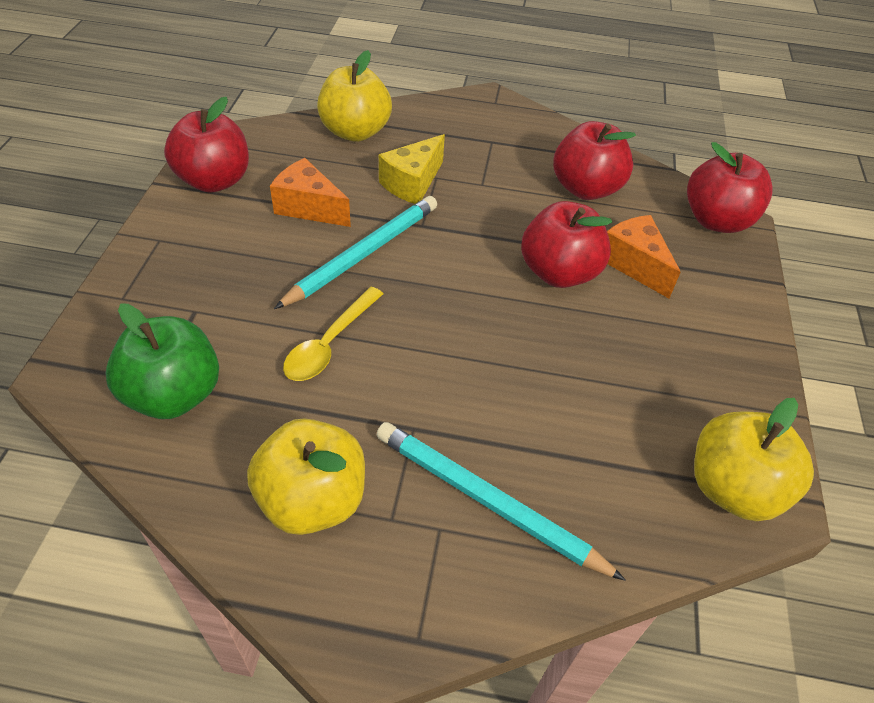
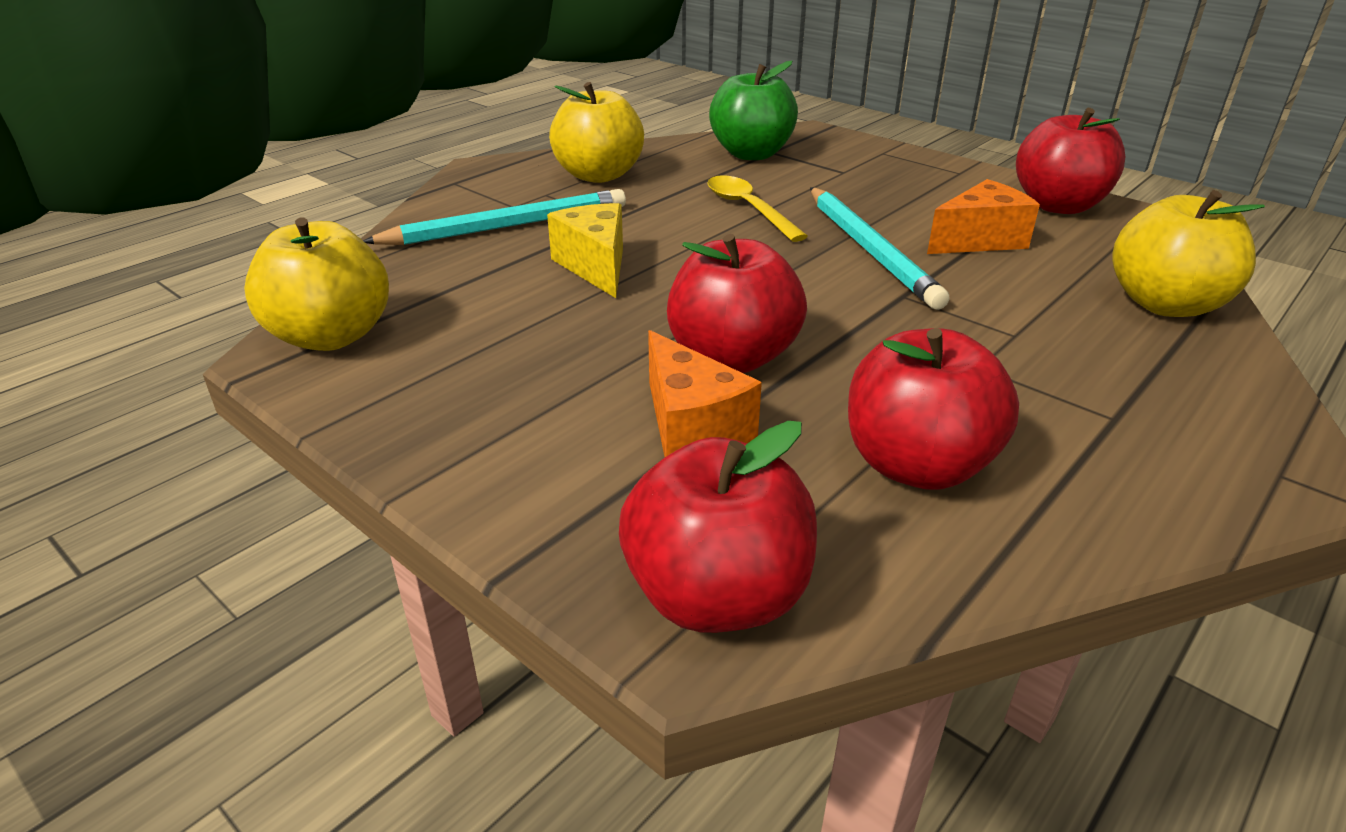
camera: 125 degrees right, 15 degrees down
(412, 183) = (1005, 312): yellow cheese -> yellow cheese (595, 266)
(634, 264) = (691, 428): orange cheese -> orange cheese turned 60 degrees clockwise

